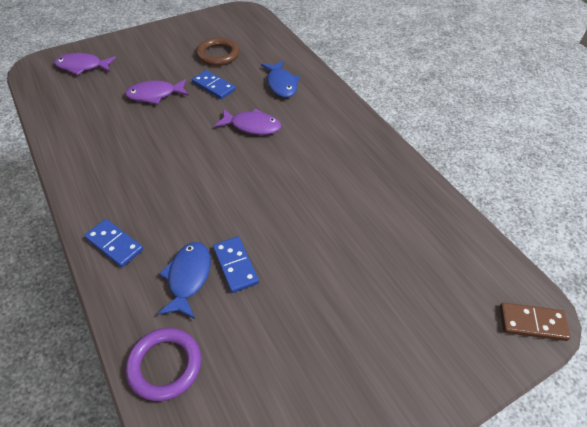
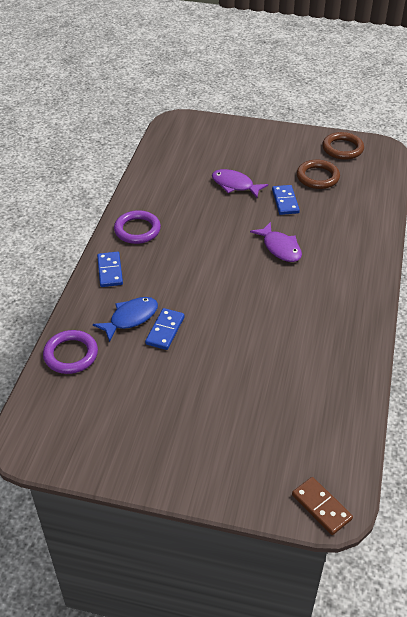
camera: 45 degrees right, 5 degrees down
(82, 67) = (207, 137): purple fish -> none
(101, 186) = (137, 230): none -> purple ring
(213, 24) = (342, 149): none -> brown ring
(281, 84) = (341, 228): blue fish -> none

